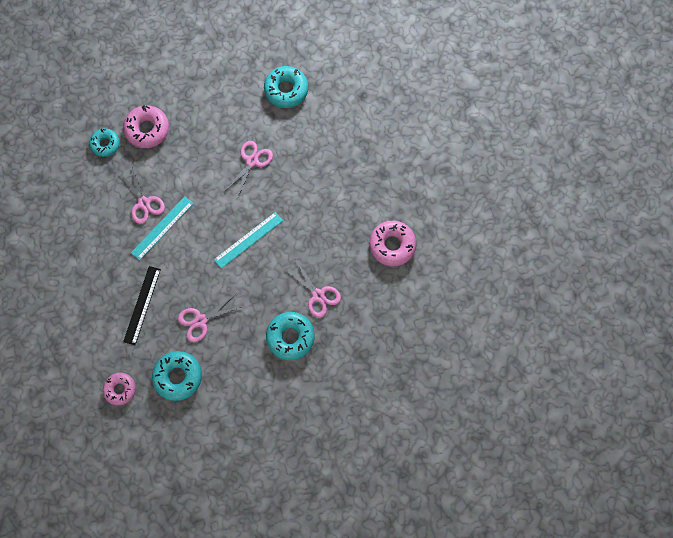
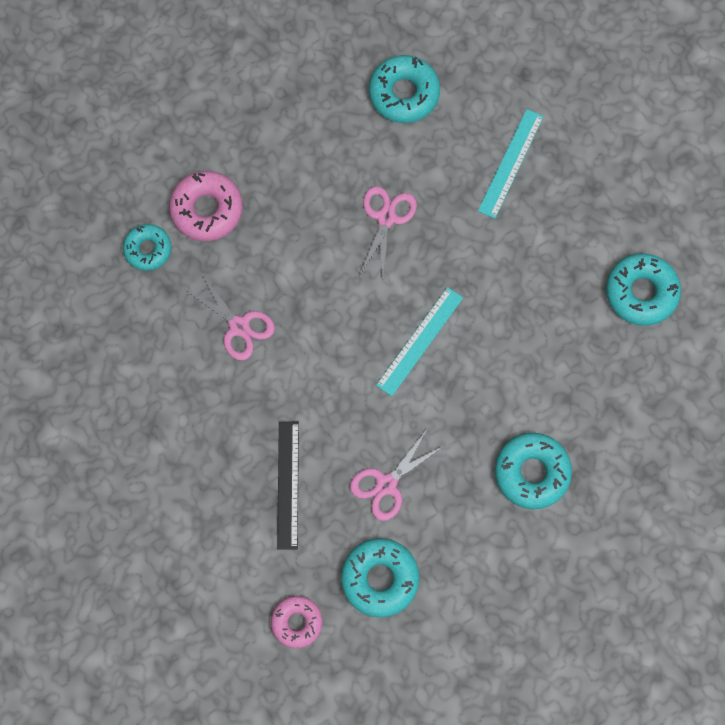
camera: 15 degrees left, 0 degrees up
(162, 228) = (280, 357): turquoise ruler -> turquoise ruler (511, 163)
(318, 295) = (553, 398): pink scissors -> none
(392, 245) = (641, 292): pink donut -> turquoise donut

